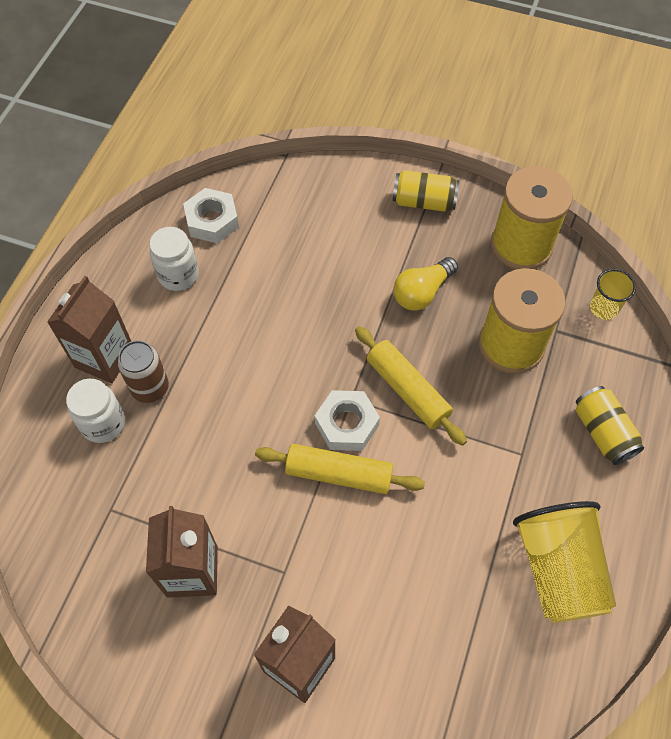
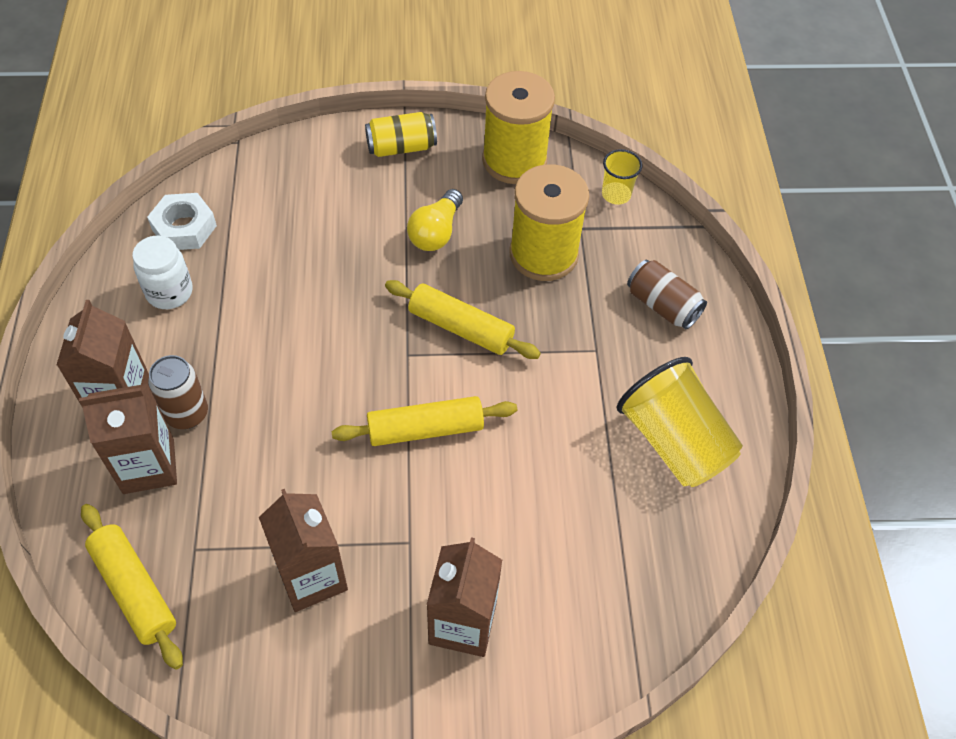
camera: 25 degrees left, 5 degrees down
(51, 526) = (134, 590): none -> yellow rolling pin
(103, 423) = (148, 466): white jar -> brown carton
(347, 424) = (413, 380): white nut -> none
(603, 432) = (662, 305): yellow can -> brown can

